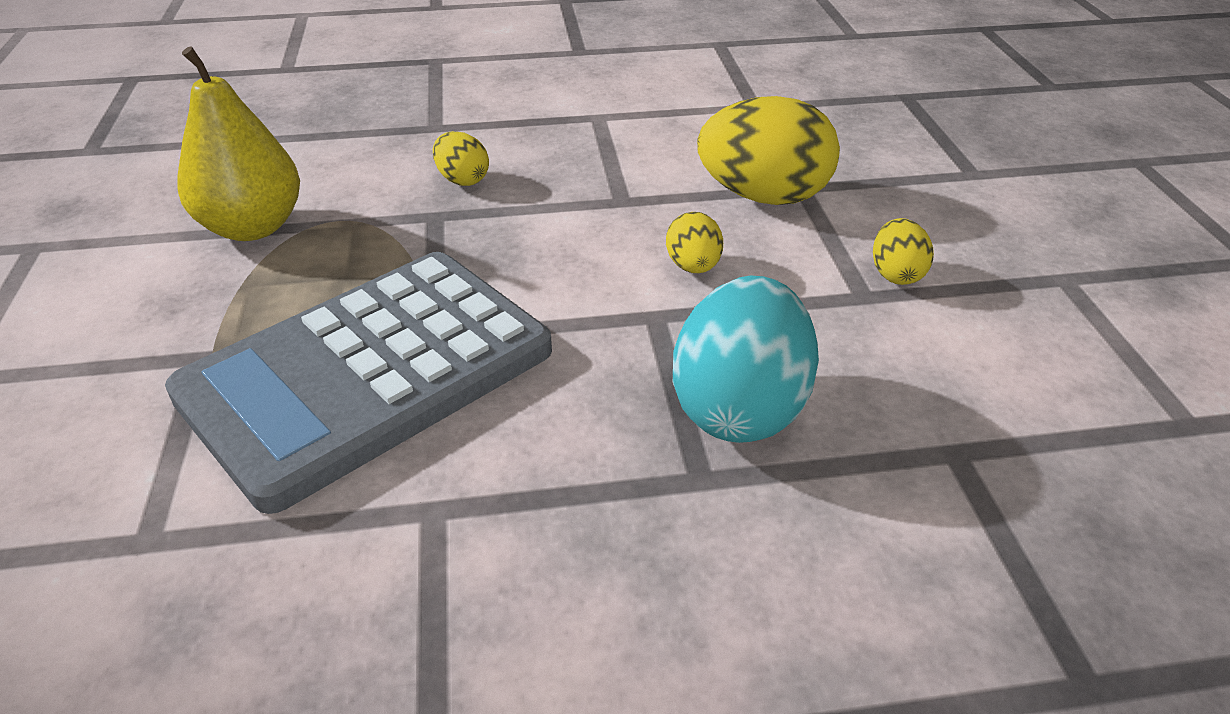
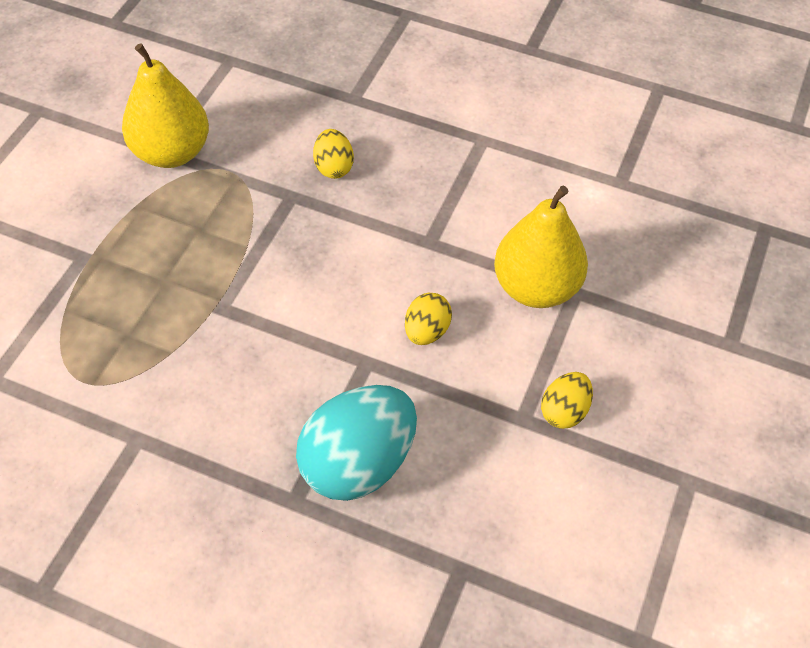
camera: 30 degrees right, 15 degrees up
(368, 373) = (164, 319): grey calculator -> none
(763, 196) = (536, 288): yellow egg -> yellow pear

